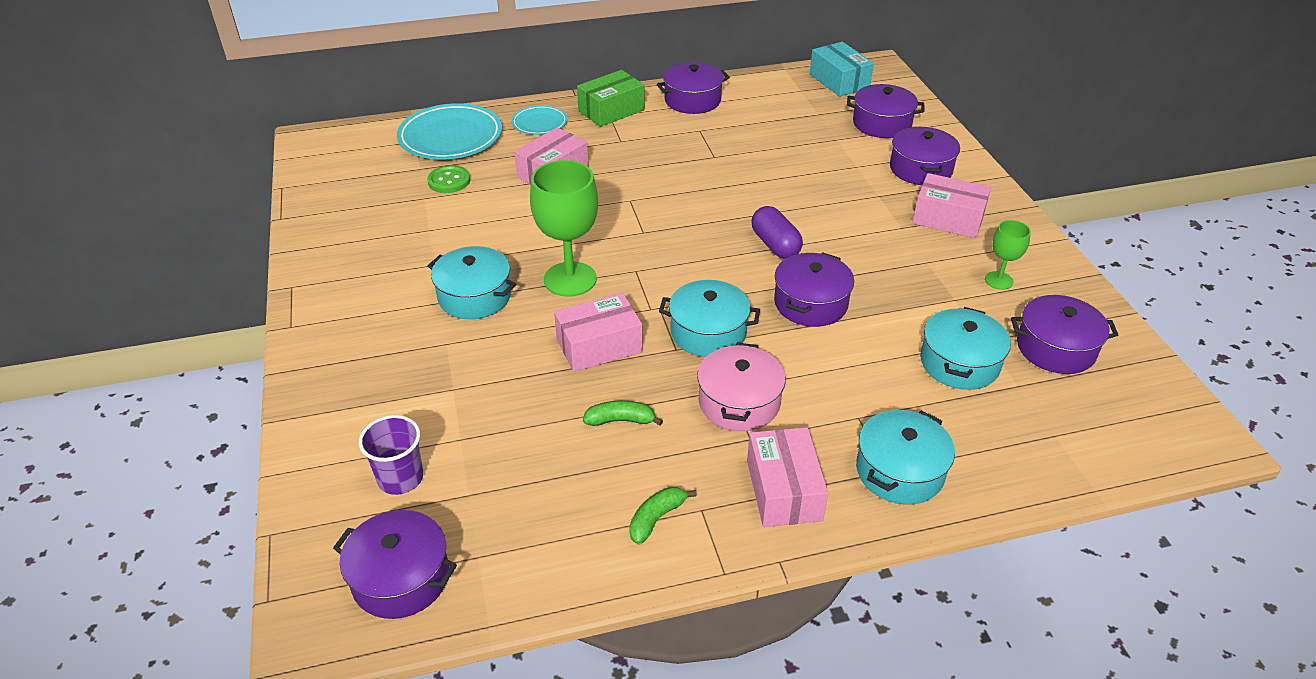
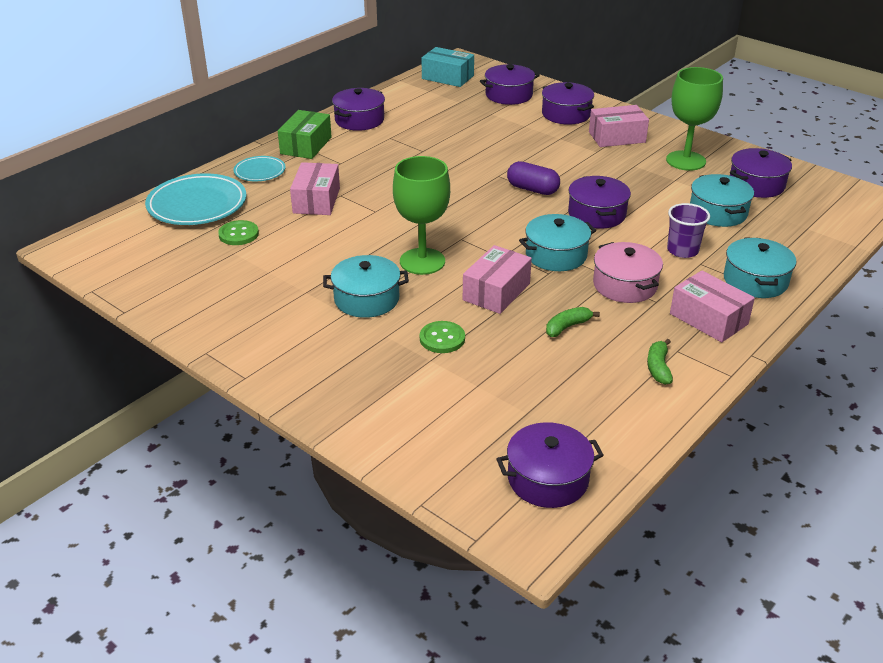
camera: 35 degrees left, 5 degrees down
(400, 478) = (468, 427): purple cup -> purple cup (682, 250)
(489, 371) = (442, 338): none -> green button
(999, 280) = (685, 161): green goblet -> green goblet, size x1.91

